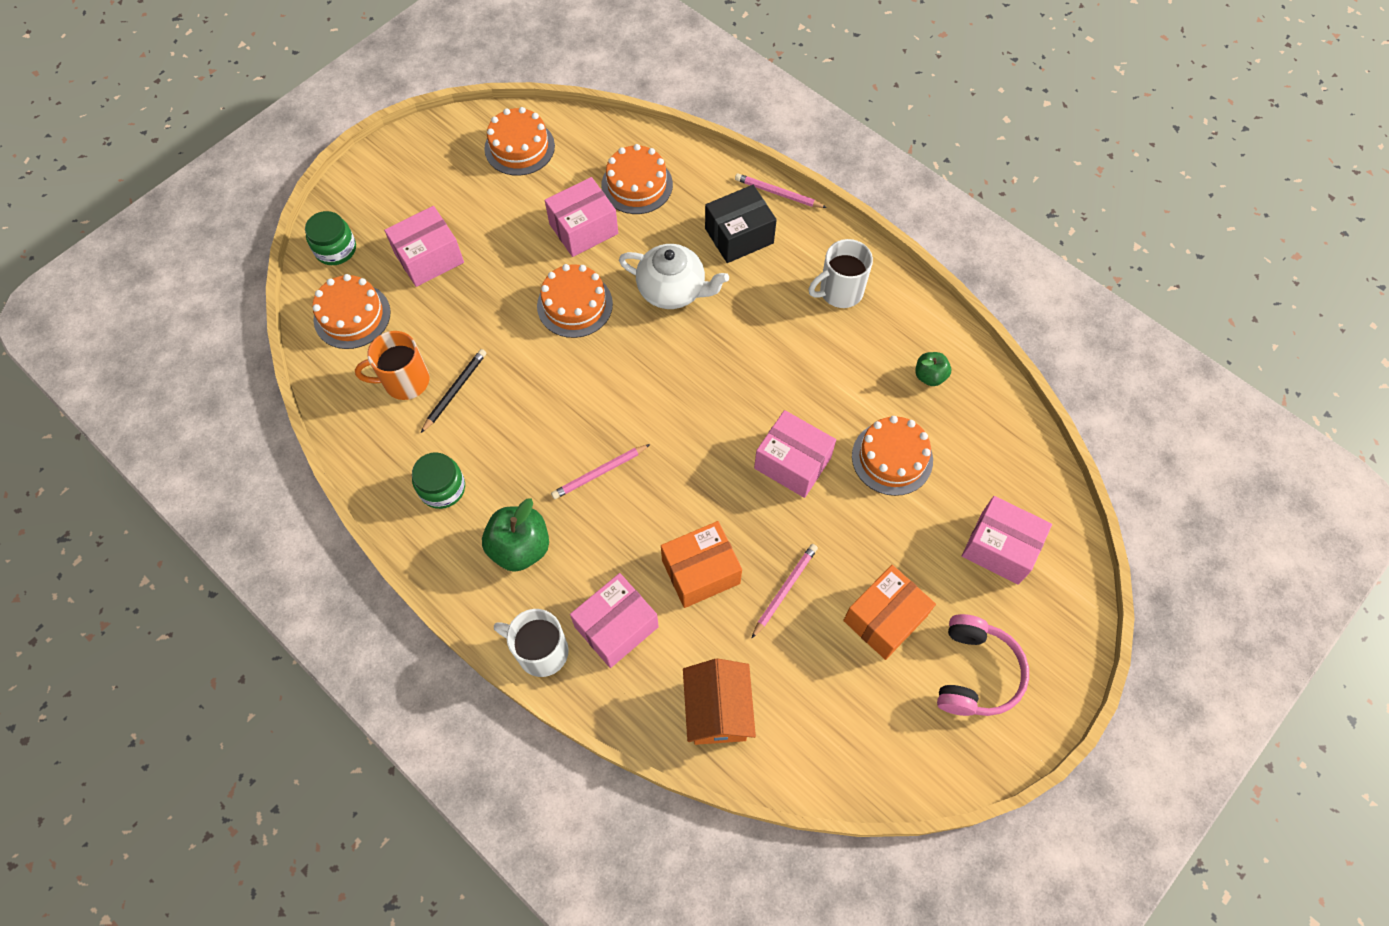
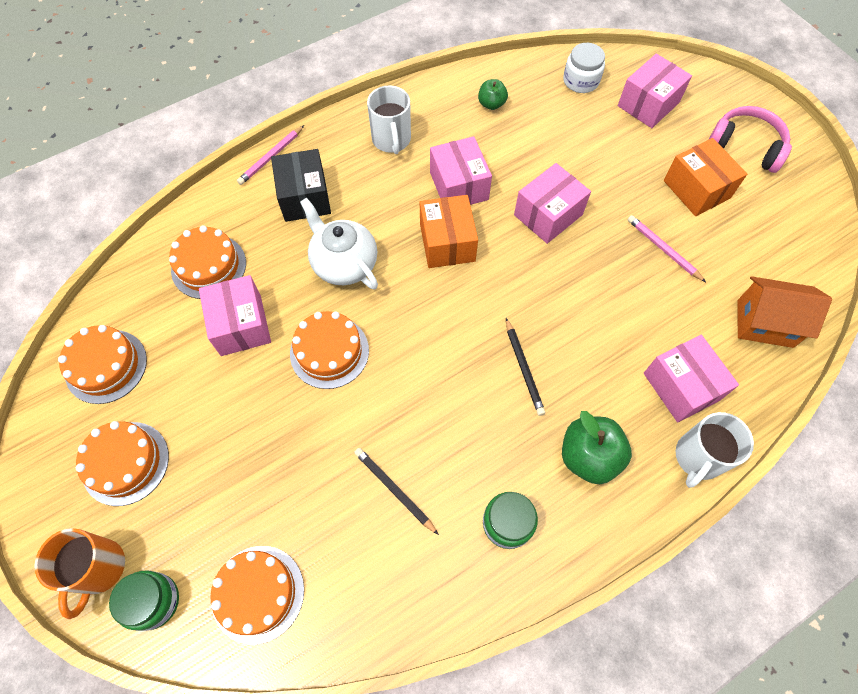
camera: 75 degrees left, 0 degrees up
(404, 381) = (366, 543): orange mug -> orange mug (99, 569)
(429, 258) = (212, 489): pink box -> pink box (459, 186)
(599, 473) = (523, 368): pink pencil -> black pencil
(672, 290) = (344, 263): white teapot -> white teapot turned 75 degrees counterclockwise
(701, 572) = (638, 307): orange box -> orange box (447, 242)
(892, 458) = (559, 147): orange cake -> orange cake (125, 463)
(1006, 465) = (581, 81): none -> white jar

